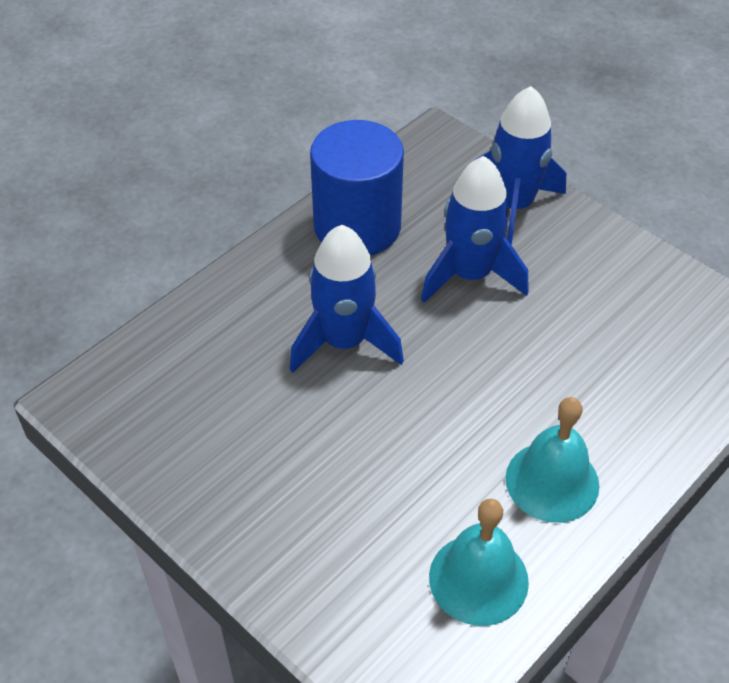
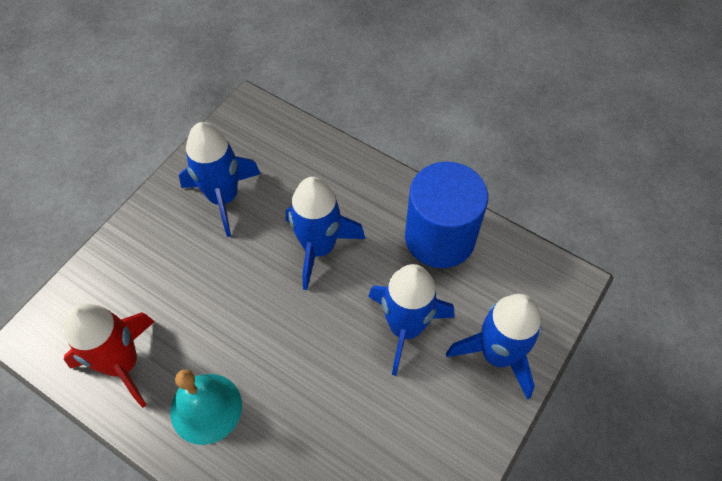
camera: 80 degrees right, 10 degrees up
(233, 441) = (223, 198): none -> blue rocket
(478, 579) = (122, 363): turquoise bell -> red rocket

